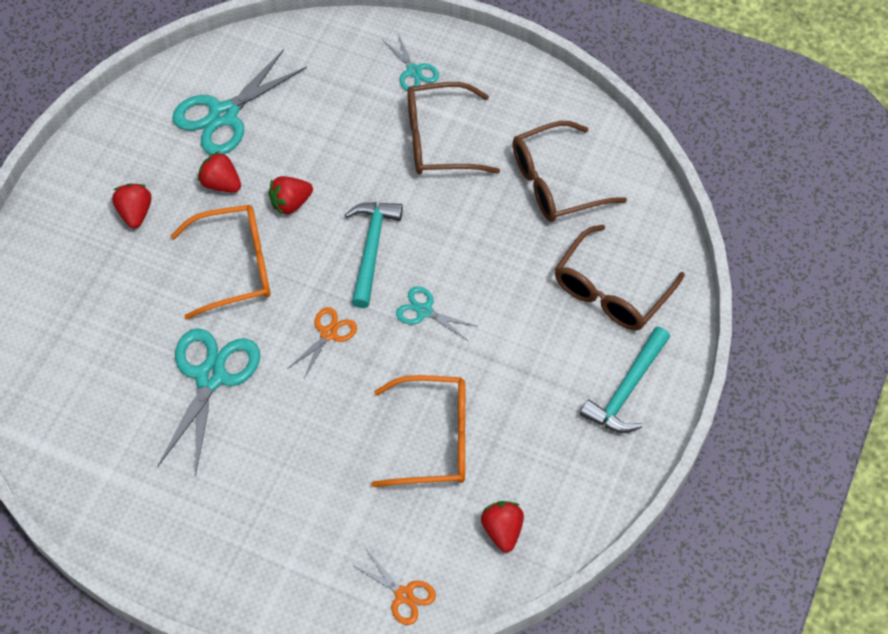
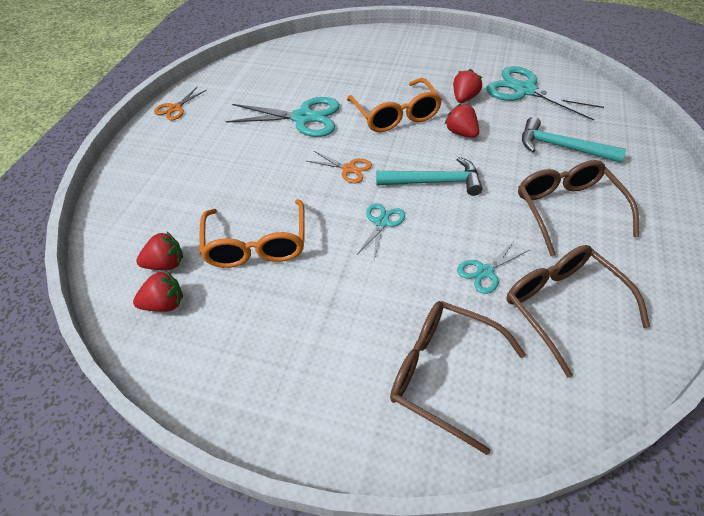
camera: 85 degrees right, 10 degrees down
(135, 213) = (425, 67): red strawberry -> red strawberry (166, 264)
(404, 595) = (116, 243): orange scissors -> orange scissors (175, 108)
(414, 71) = (633, 183): turquoise scissors -> turquoise scissors (485, 271)
(626, 389) = (320, 400): turquoise hammer -> turquoise hammer (561, 147)

